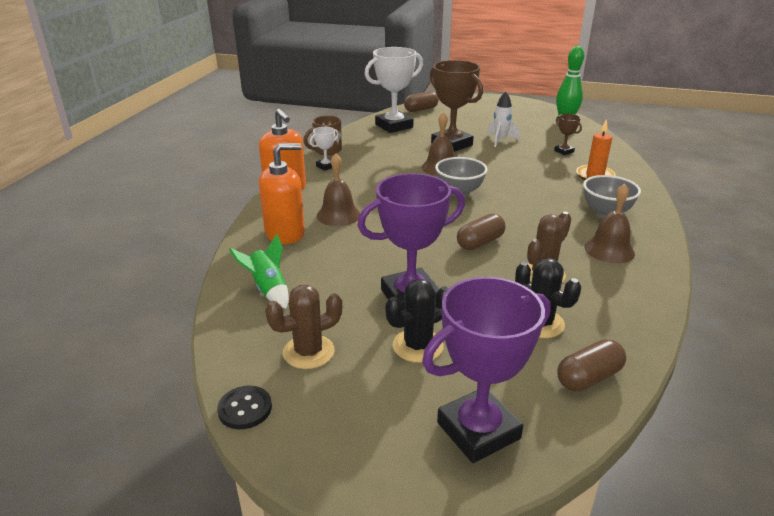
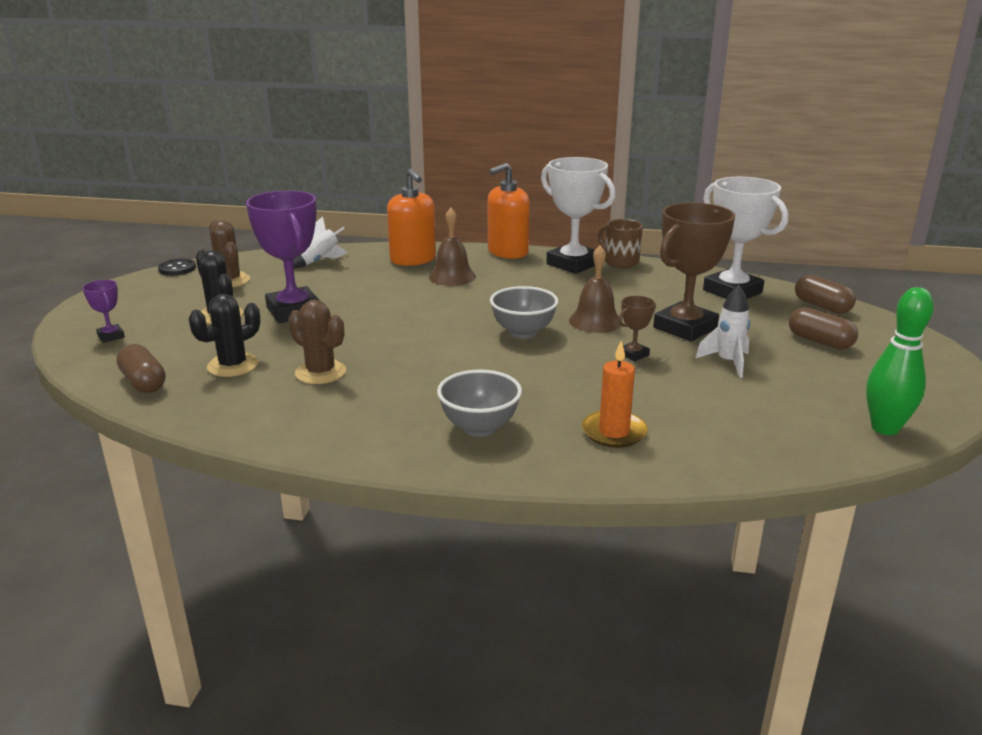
camera: 85 degrees right, 5 degrees down
(268, 289) = (318, 262): green rocket -> white rocket
(326, 166) = (573, 264): white trophy -> white trophy, size x2.21
(478, 430) = (111, 336): purple trophy -> purple trophy, size x0.45
(480, 242) = (393, 342): brown capsule -> brown capsule (820, 341)
(564, 151) = (710, 413): brown trophy -> brown trophy (633, 354)
(609, 250) = (371, 418): brown bell -> none

